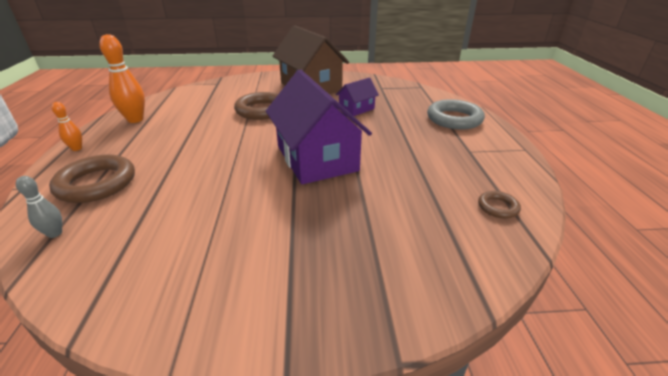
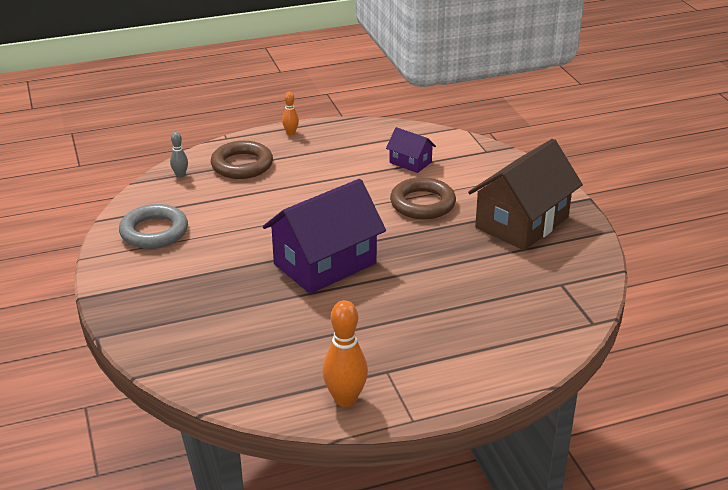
camera: 75 degrees right, 0 degrees up
(135, 119) = (358, 137): orange bowling pin -> orange bowling pin (345, 399)
(356, 109) = (466, 272): purple house -> purple house (410, 162)
(454, 119) = (479, 359): grey ring -> grey ring (154, 232)
(497, 207) = (273, 387): brown ring -> none

